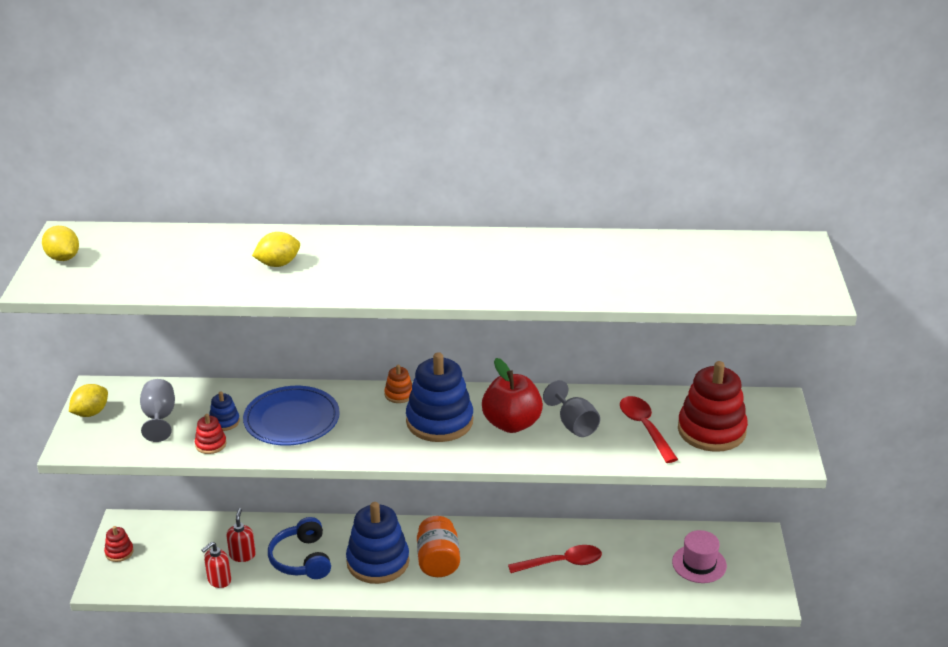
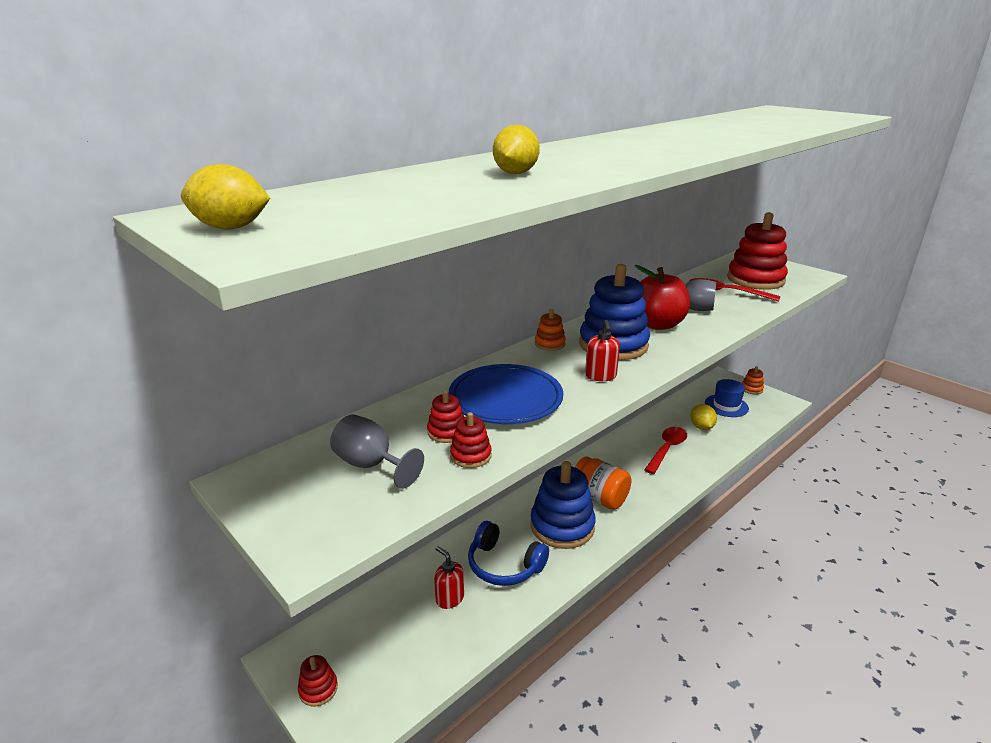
camera: 45 degrees left, 5 degrees down
(91, 413) = (274, 505): yellow lemon -> yellow lemon (701, 427)
(219, 580) = (462, 636): red soap dispenser -> red soap dispenser (600, 376)
(224, 422) = (447, 432): blue stacking toy -> red stacking toy
(699, 564) = (726, 406): pink hat -> blue hat
(763, 566) = (751, 389): none -> orange stacking toy

